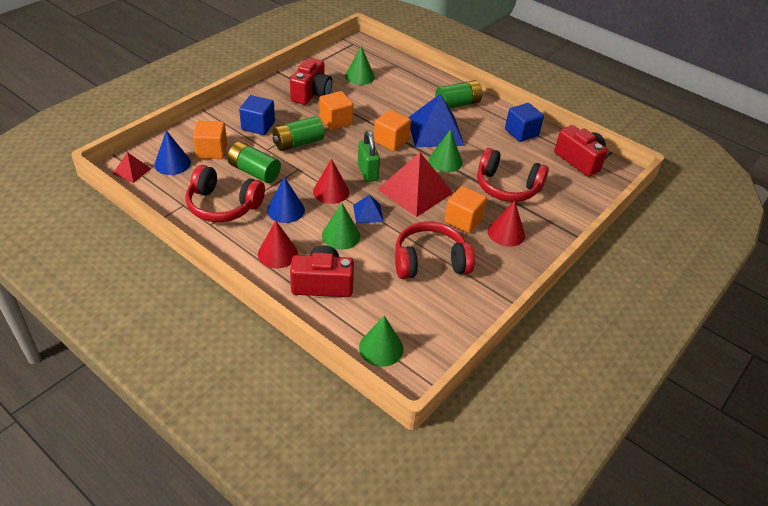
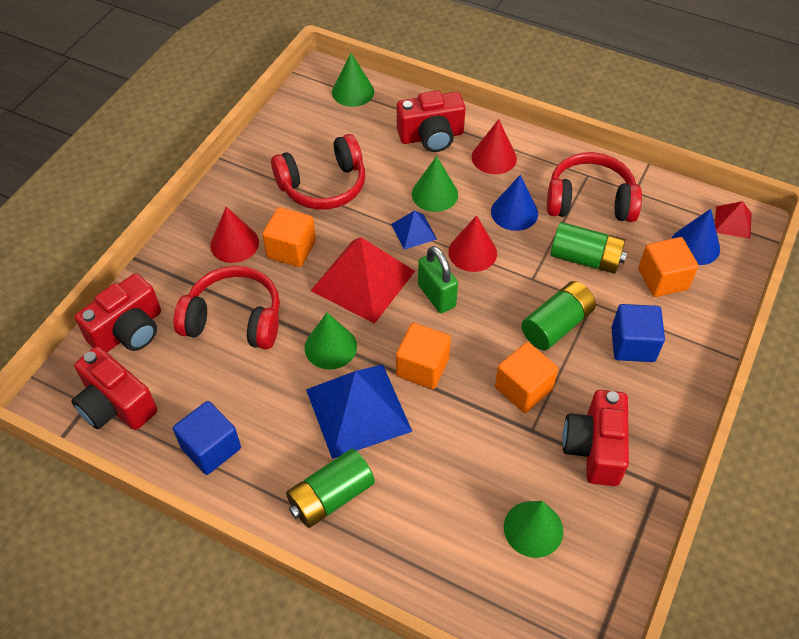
camera: 170 degrees right, 10 degrees up
(578, 195) = (129, 331): none -> red camera

